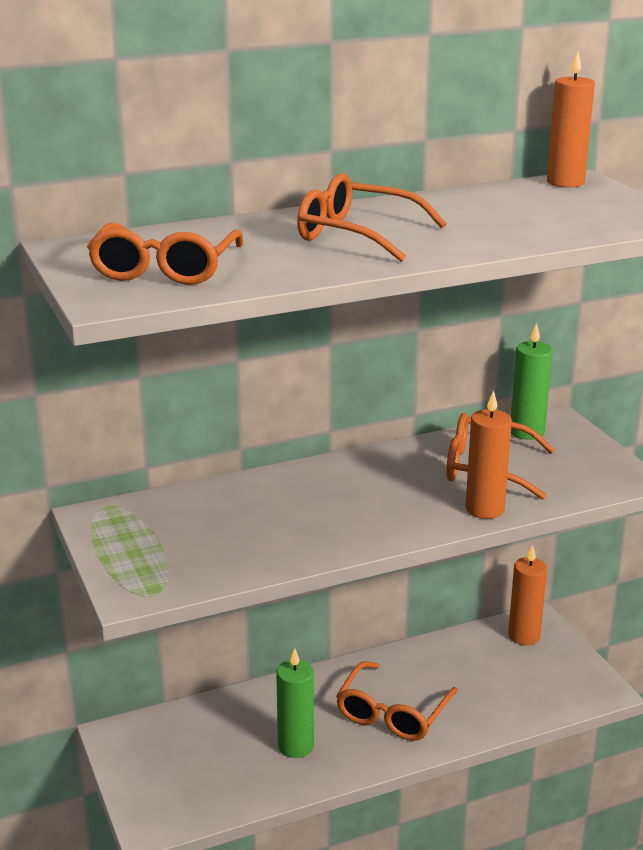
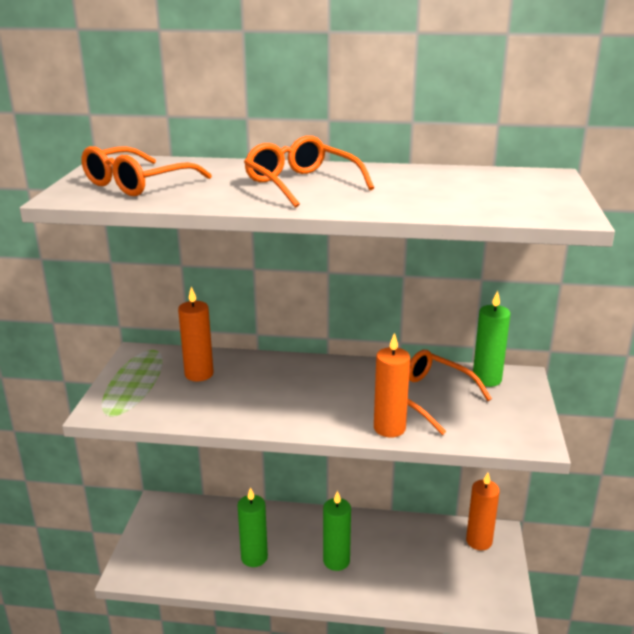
camera: 30 degrees right, 0 degrees up
(393, 713) = (336, 561): orange glasses -> green candle
(565, 182) = (533, 174): orange candle -> orange candle (199, 374)

